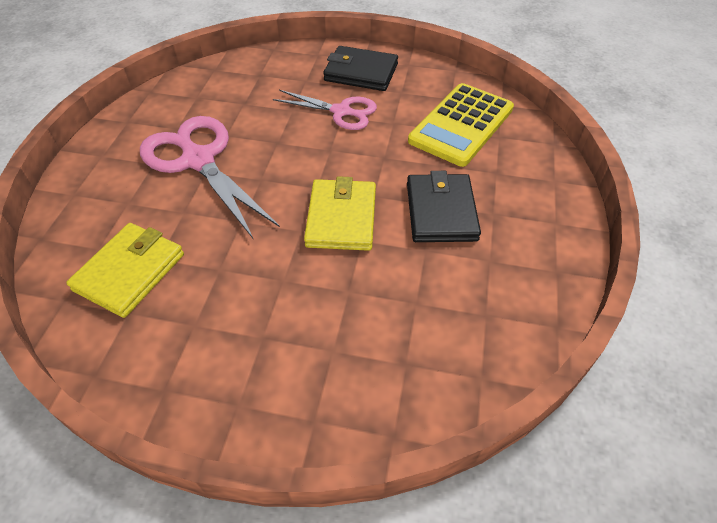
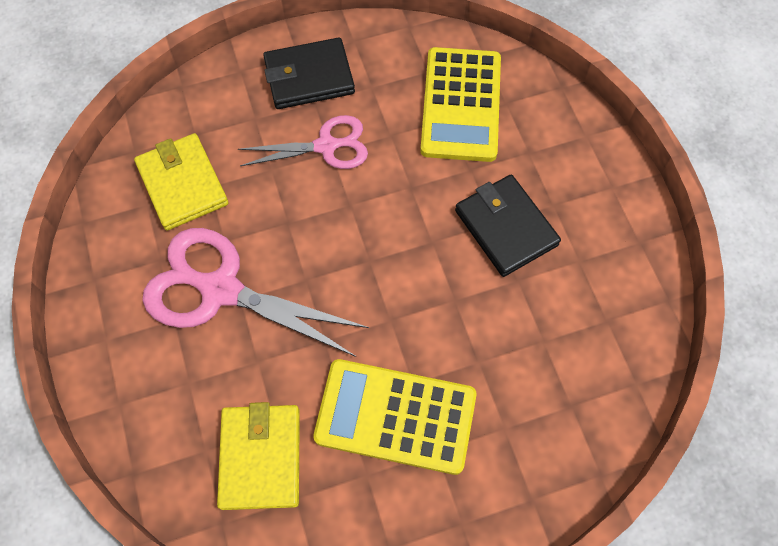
camera: 30 degrees left, 15 degrees up
(250, 295) = (395, 416): none -> yellow calculator
(341, 218) = (419, 285): yellow wallet -> yellow wallet (182, 184)

